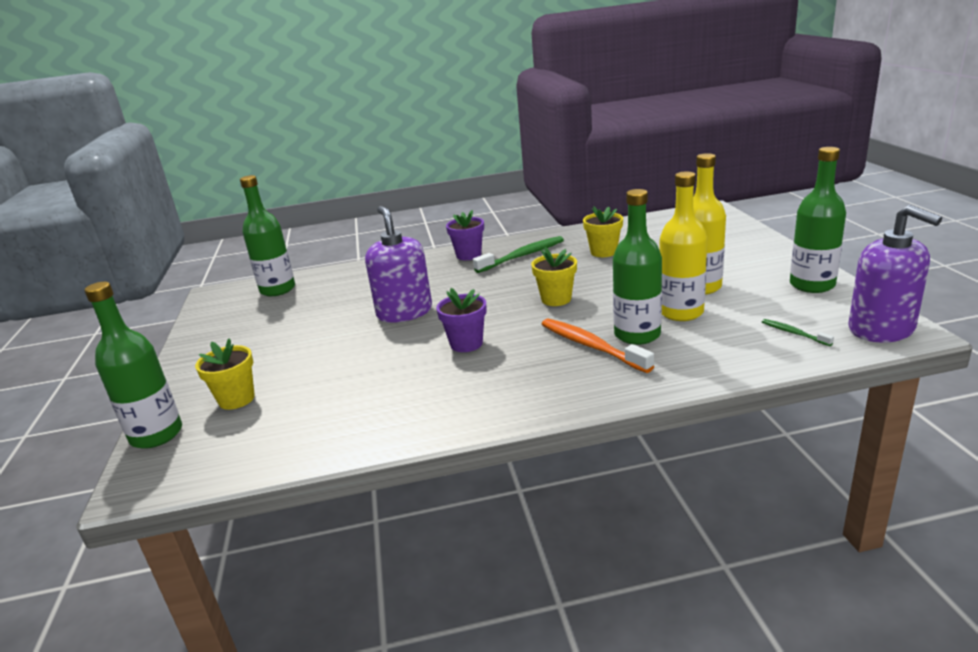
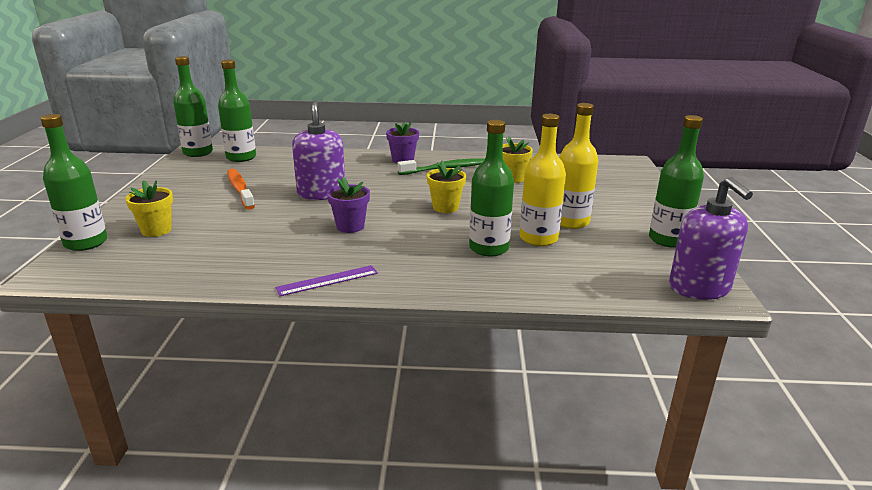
camera: 10 degrees right, 0 degrees up
(220, 294) = (198, 152): none -> green bottle
(487, 413) = (327, 280): none -> purple ruler
(591, 346) = (445, 249): orange toothbrush -> orange toothbrush (240, 189)
(794, 333) = (620, 274): green toothbrush -> none

